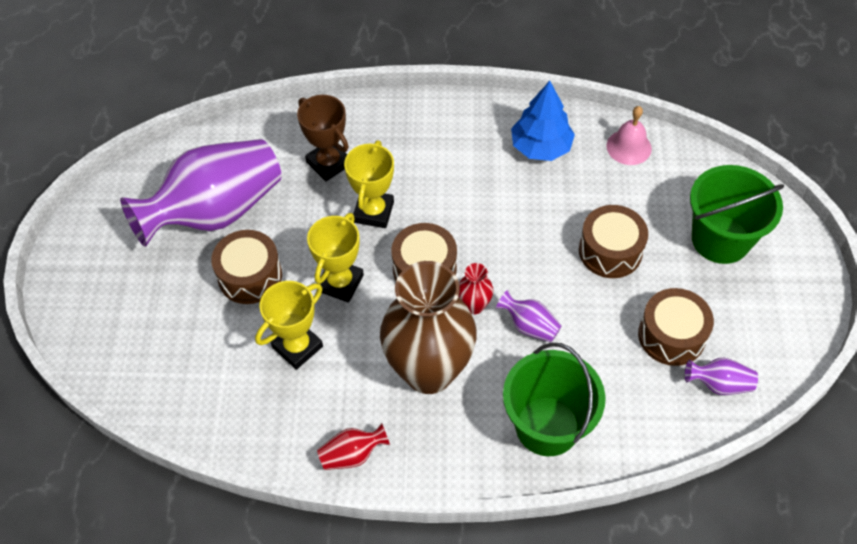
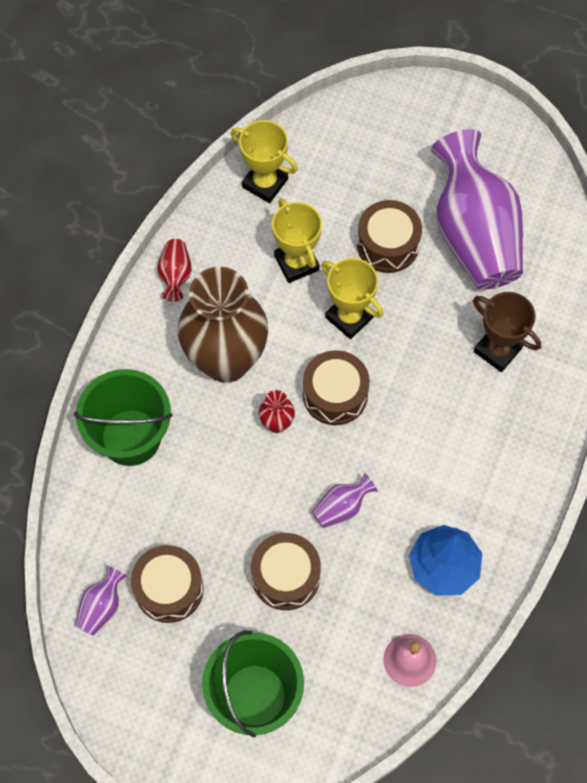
camera: 110 degrees right, 10 degrees up
(328, 163) = (497, 349): brown trophy -> brown trophy turned 60 degrees clockwise
(373, 212) = (420, 372): yellow trophy -> yellow trophy (265, 183)
(529, 326) = (235, 463): purple vase -> purple vase (342, 507)

